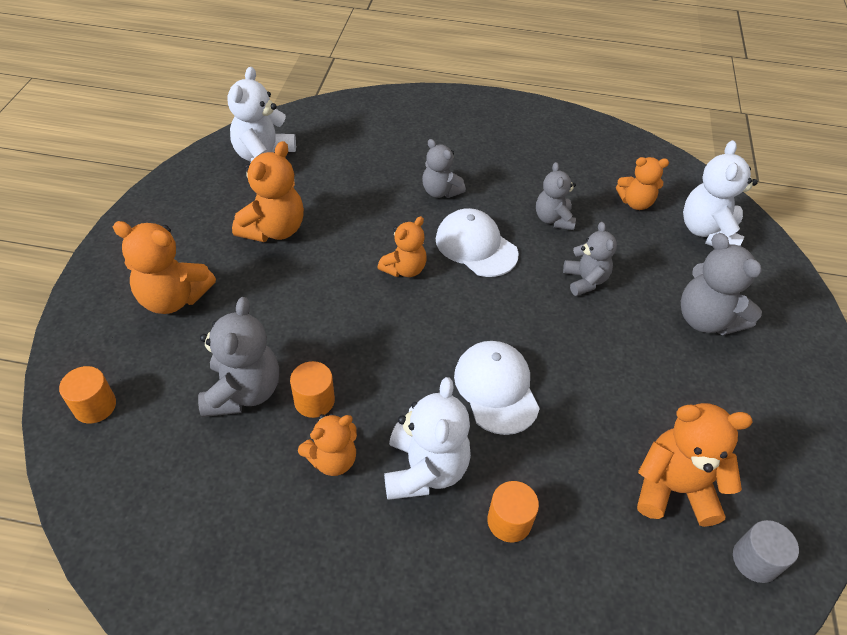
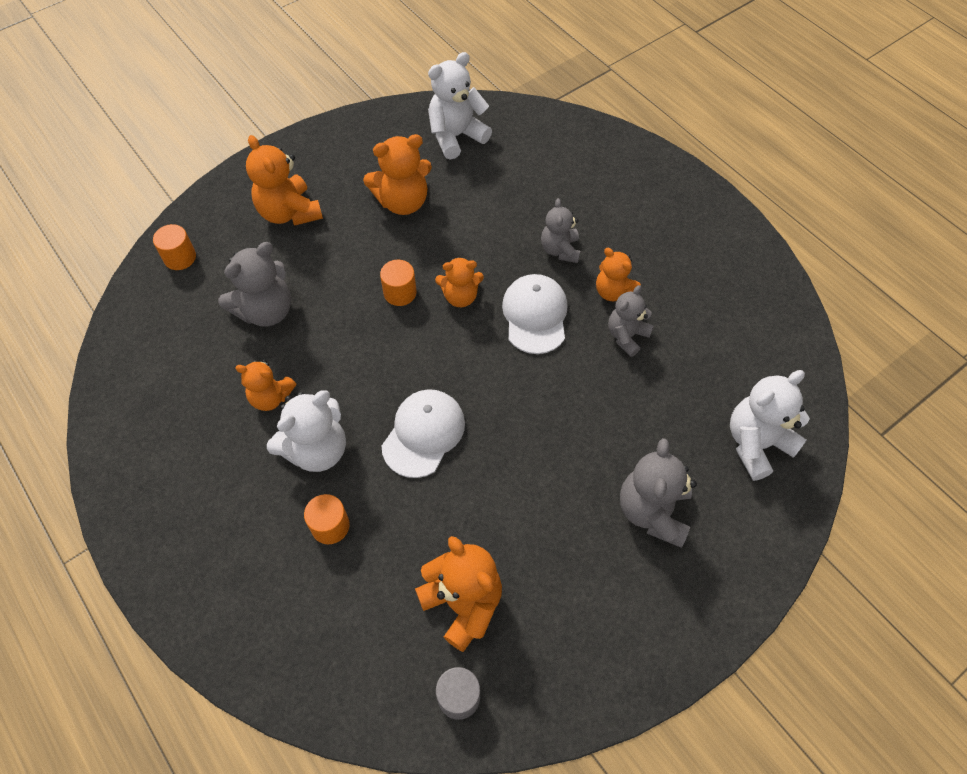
camera: 45 degrees right, 10 degrees up
(314, 400) = (300, 349): orange cylinder -> orange cylinder (400, 293)
(585, 280) = (589, 405): grey teddy bear -> none
(635, 203) = (721, 371): orange teddy bear -> orange teddy bear (613, 292)

